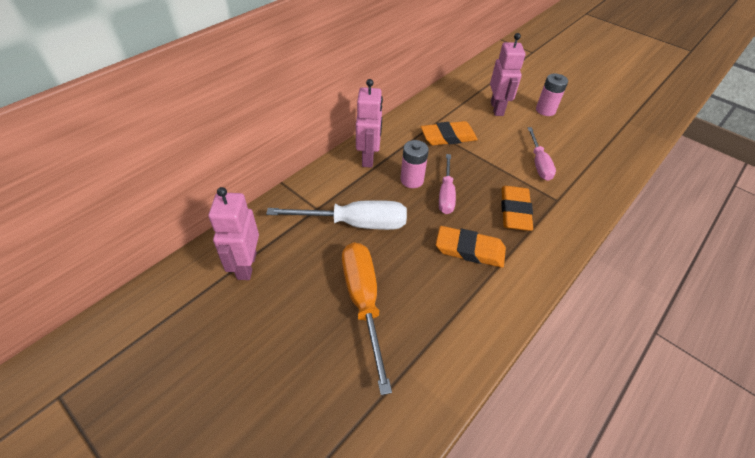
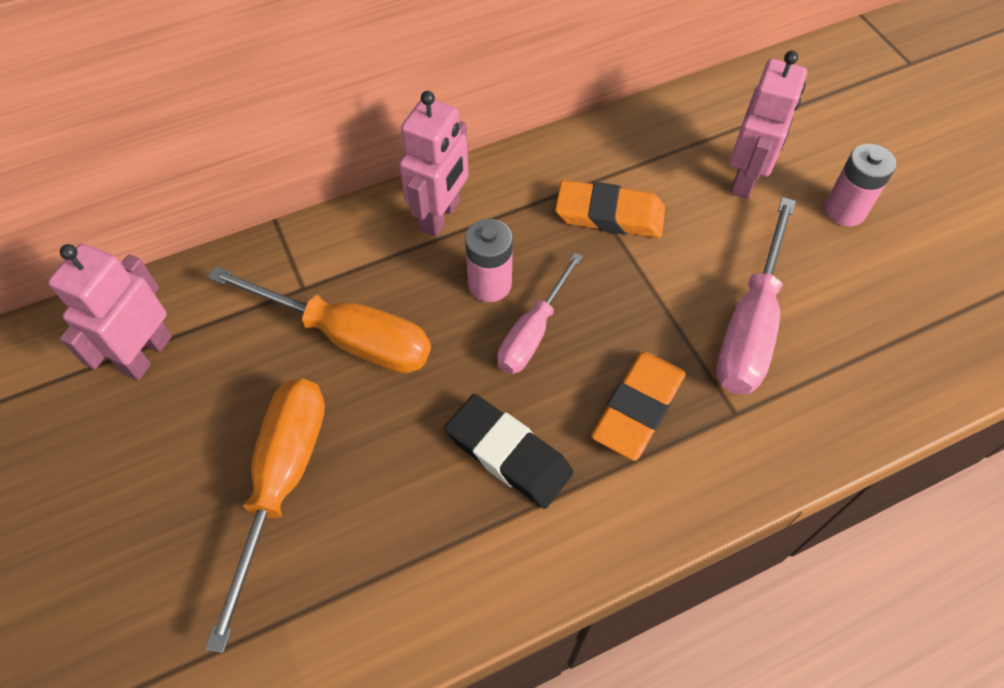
camera: 25 degrees right, 10 degrees up
(355, 223) = (347, 336): white screwdriver -> orange screwdriver
(469, 250) = (508, 454): orange eraser -> black eraser
(539, 163) = (750, 325): pink screwdriver -> pink screwdriver, size x1.56

